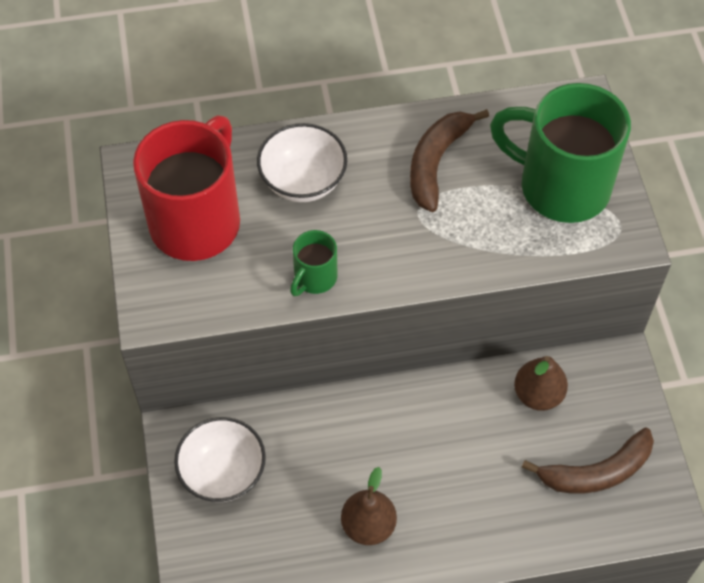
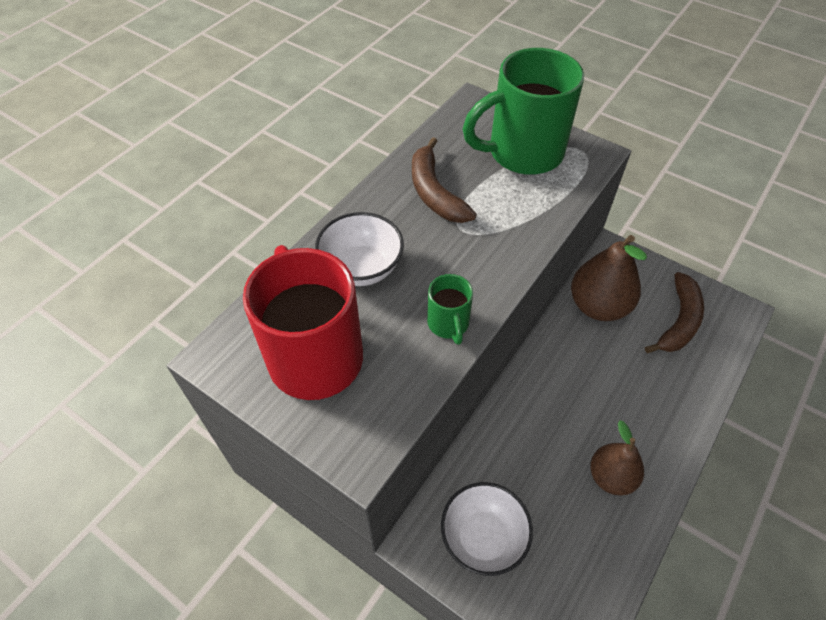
camera: 45 degrees left, 5 degrees down
(538, 394) = (598, 306): brown pear -> brown pear, size x1.54

